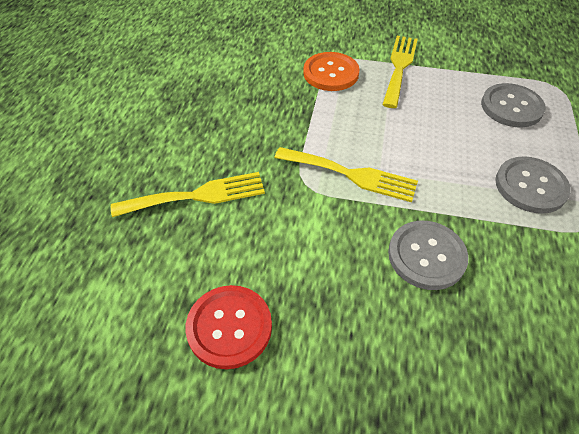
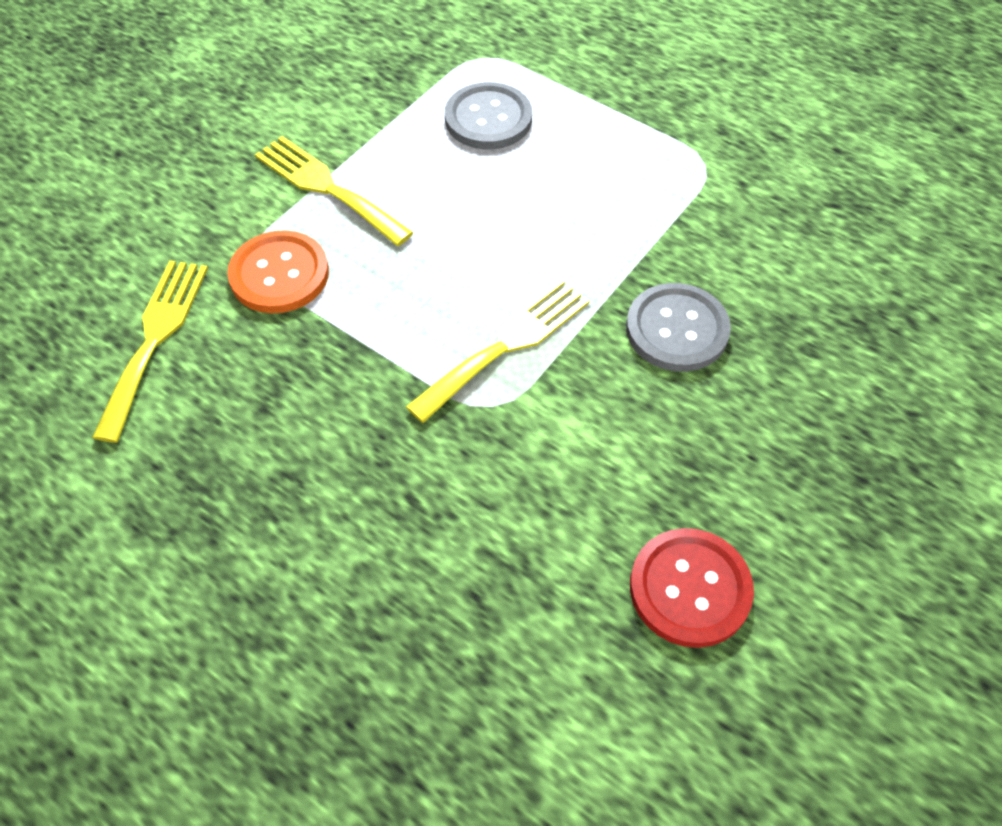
camera: 65 degrees left, 5 degrees up
(197, 195) = (438, 556): yellow fork -> yellow fork (155, 339)
(530, 186) = (625, 178): grey button -> none

